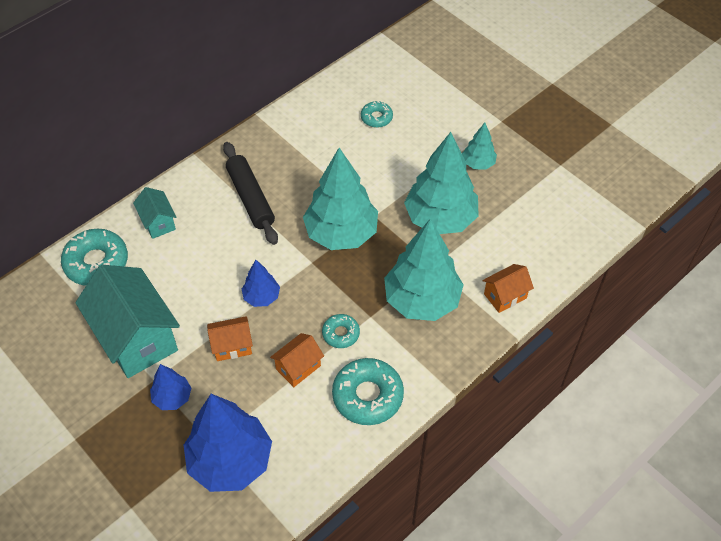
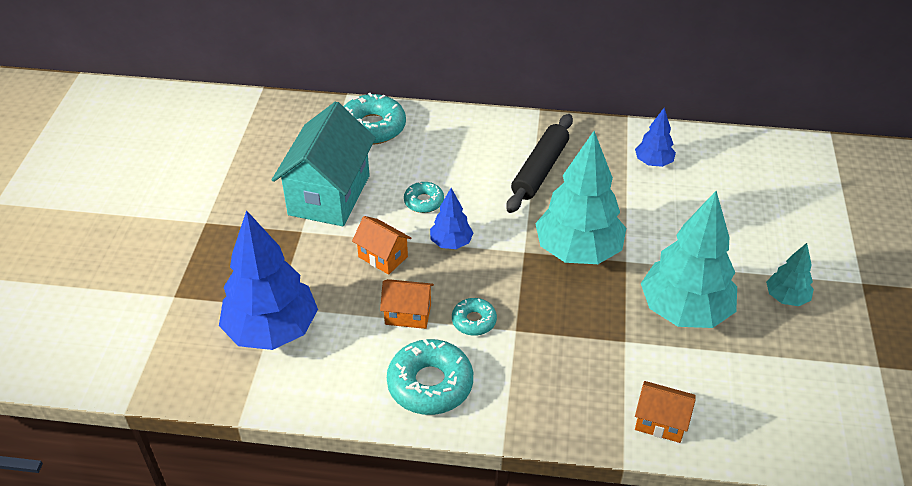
camera: 50 degrees right, 10 degrees down
(158, 222) = (449, 134): turquoise house -> none
(172, 397) = (296, 253): blue tree -> blue tree (653, 162)
(376, 118) = (733, 192): turquoise donut -> turquoise donut (424, 201)
(421, 300) = (577, 357): turquoise tree -> none

